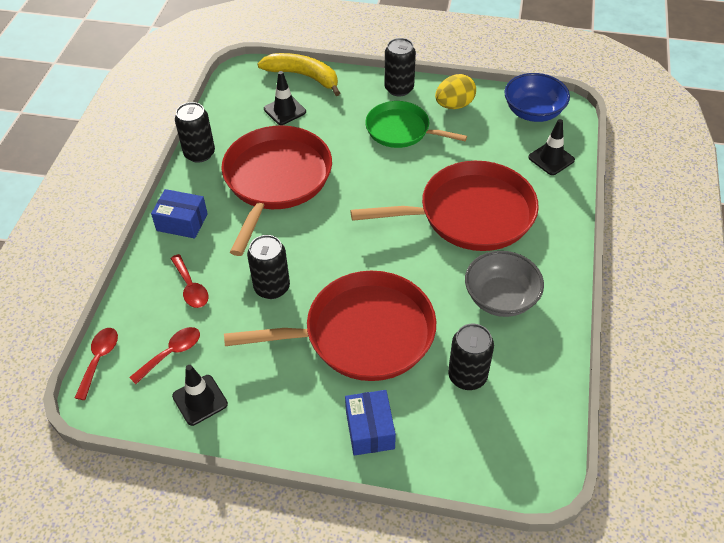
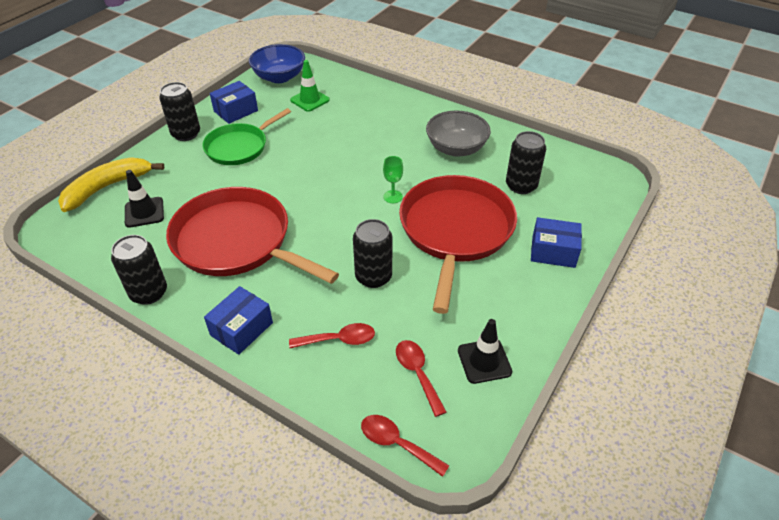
camera: 70 degrees left, 5 degrees down
(389, 267) = (393, 196): none -> green goblet
(454, 105) = (236, 111): yellow egg -> blue box
(470, 214) = (363, 138): red pan -> none
(509, 150) = (310, 100): none -> green traffic cone
(551, 159) = (335, 84): black traffic cone -> none

